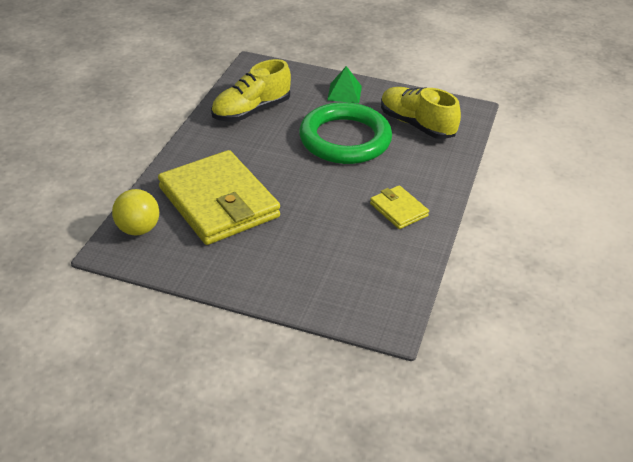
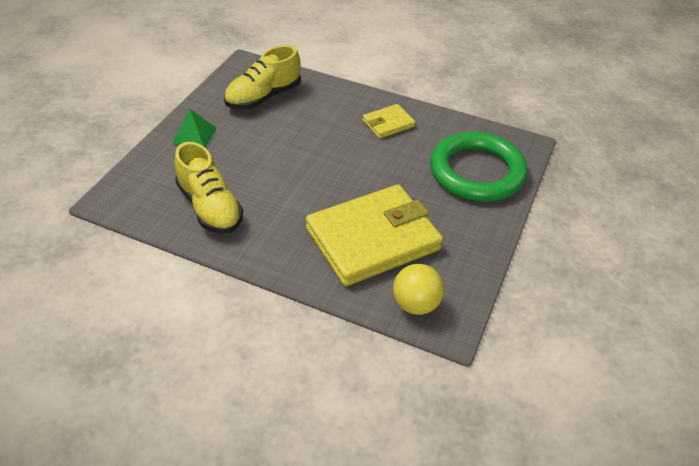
camera: 85 degrees left, 5 degrees up
(345, 139) = (278, 143): green ring -> green ring (477, 172)

